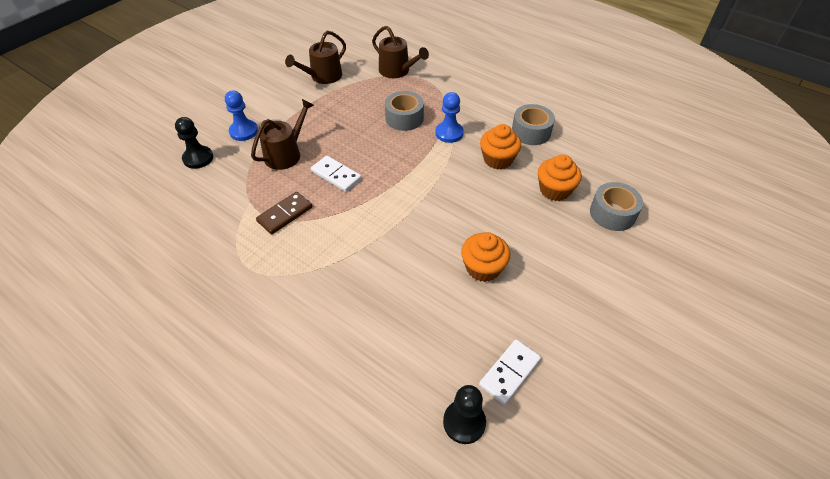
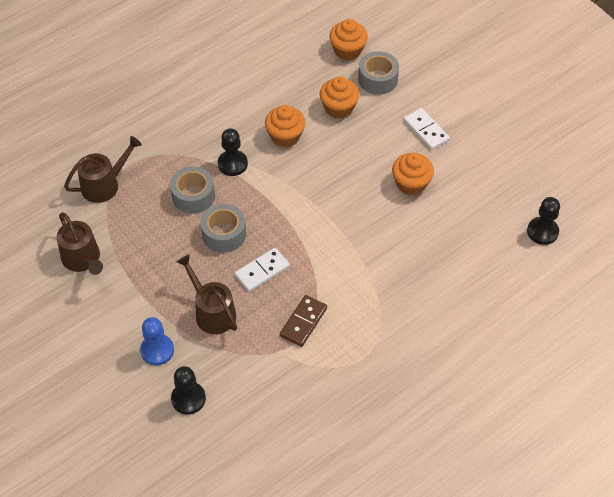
camera: 75 degrees left, 5 degrees up
(285, 214) = (303, 322): brown domino -> brown domino turned 60 degrees clockwise
(449, 133) = (232, 164): blue pawn -> black pawn
(510, 372) = (510, 194): white domino -> white domino (426, 130)
(531, 132) = (255, 99): grey tape -> grey tape (224, 234)
(636, 182) = (347, 50): none -> orange cupcake

